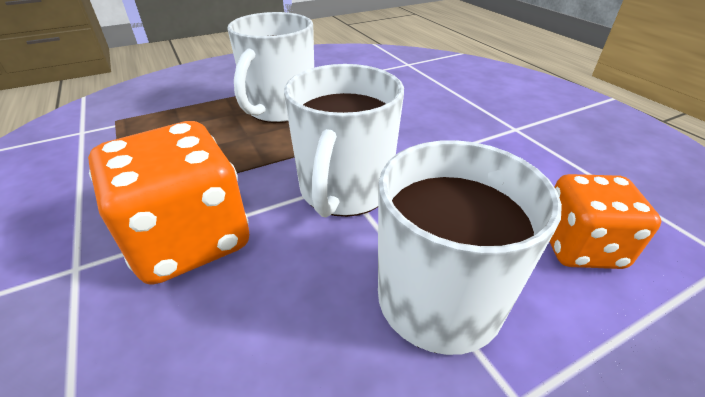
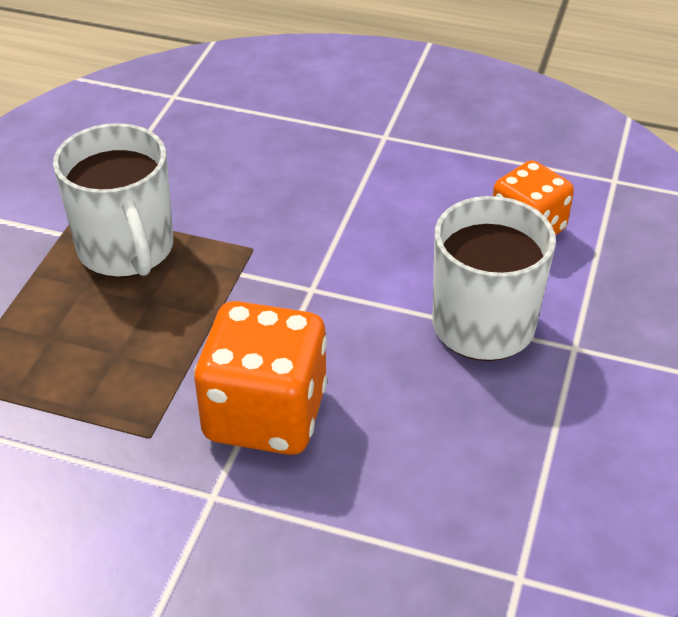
camera: 45 degrees left, 5 degrees up
(344, 190) = (323, 293): white mug -> none

